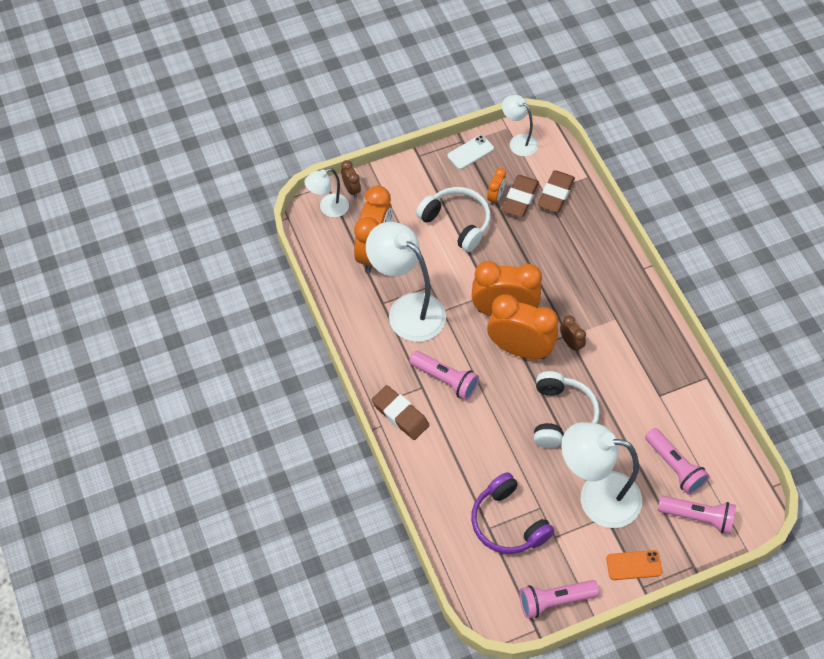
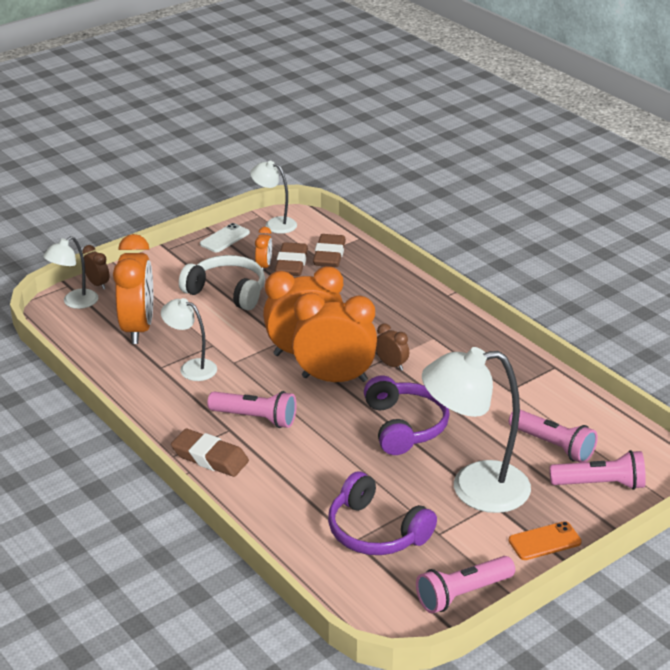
camera: 15 degrees left, 25 degrees down
(407, 309) = (191, 368): white lamp -> white lamp, size x0.53
(561, 416) = (404, 426): white headphones -> purple headphones

